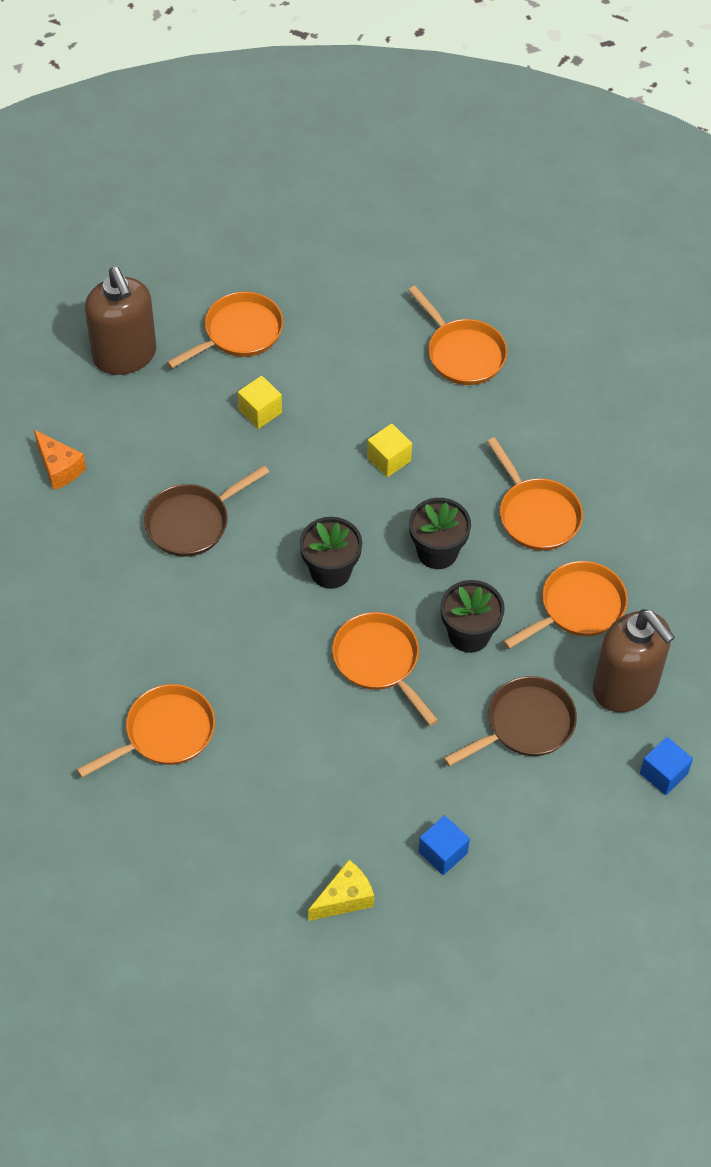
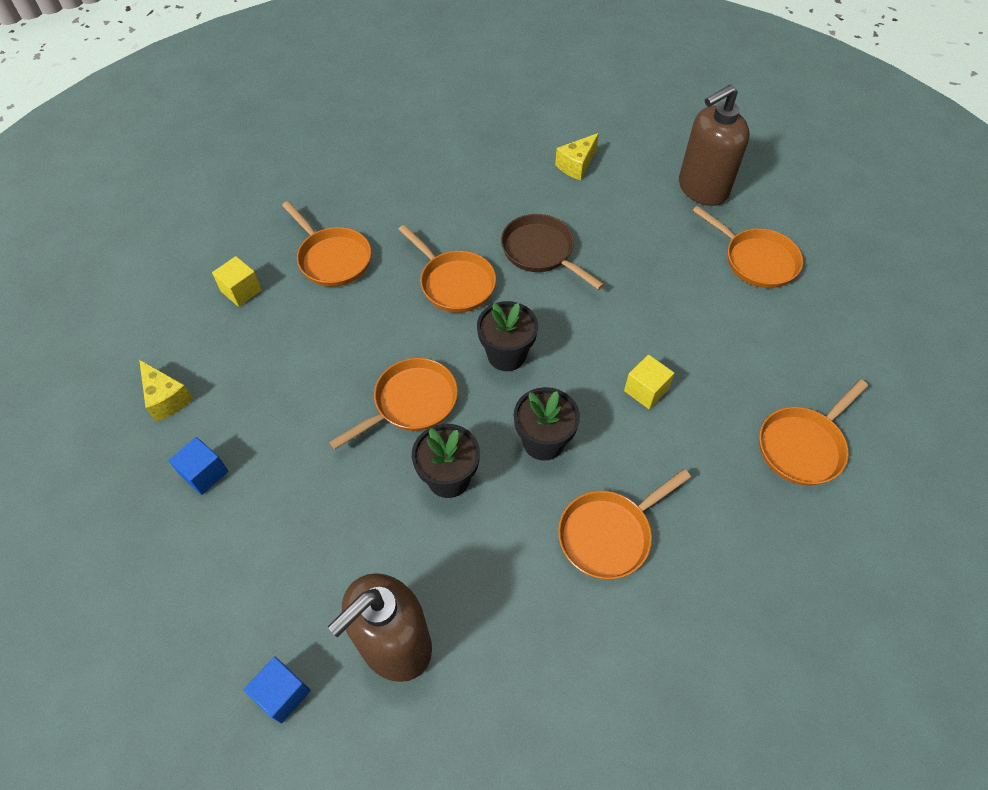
camera: 85 degrees right, 0 degrees up
(59, 468) = (576, 165): orange cheese -> yellow cheese
(260, 411) = (672, 285): yellow cube -> yellow cube (241, 291)
(525, 725) = (344, 539): brown pan -> none
(578, 607) = (494, 586): orange pan -> orange pan (454, 283)

